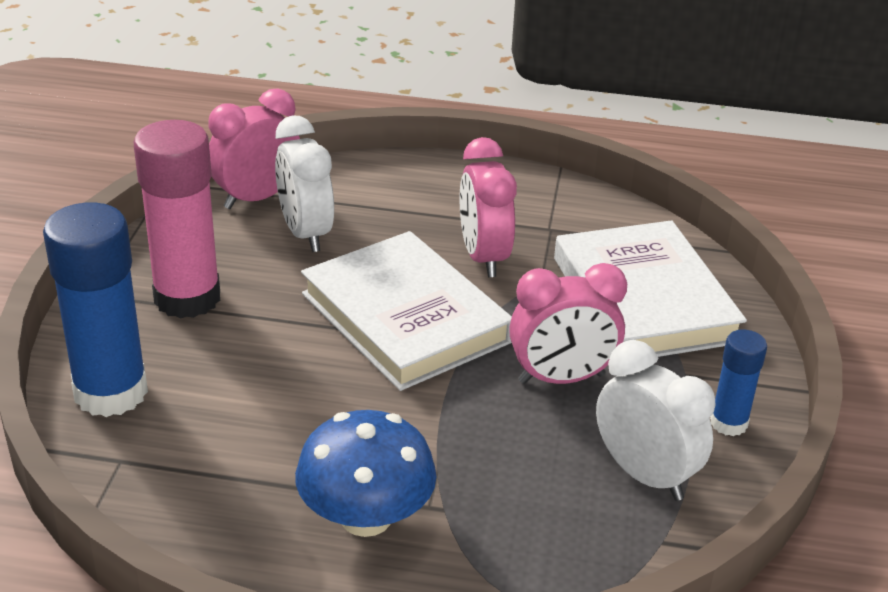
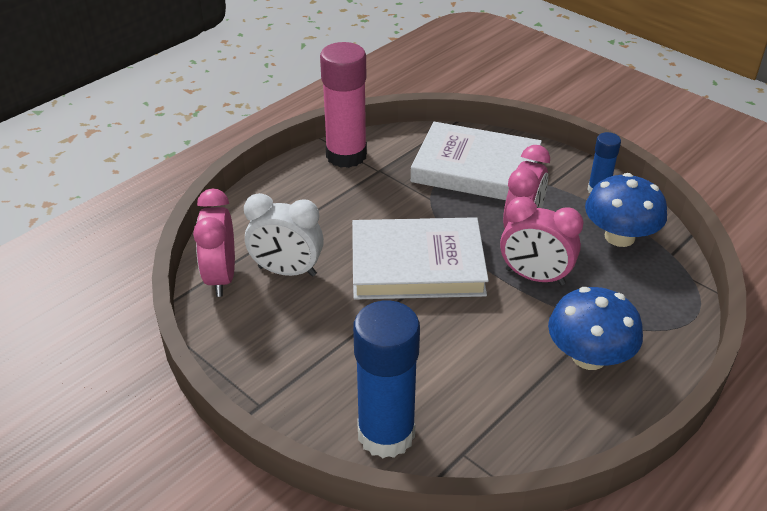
camera: 55 degrees left, 5 degrees up
(187, 298) = (309, 356): pink glue stick -> pink glue stick (346, 155)
(483, 257) = (384, 208): pink clock -> pink clock (535, 277)
(644, 475) = (619, 237): white clock -> blue mushroom

